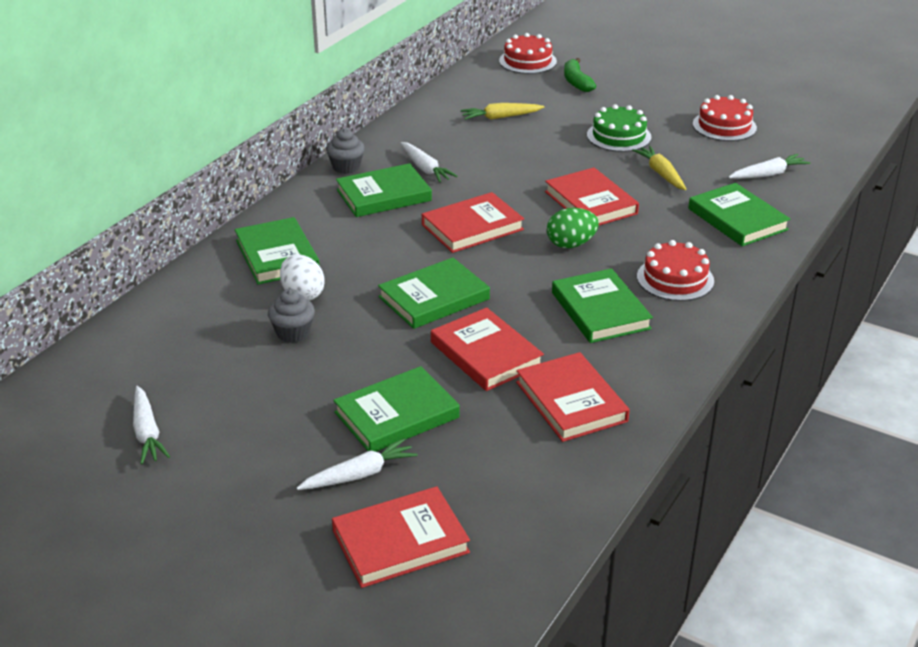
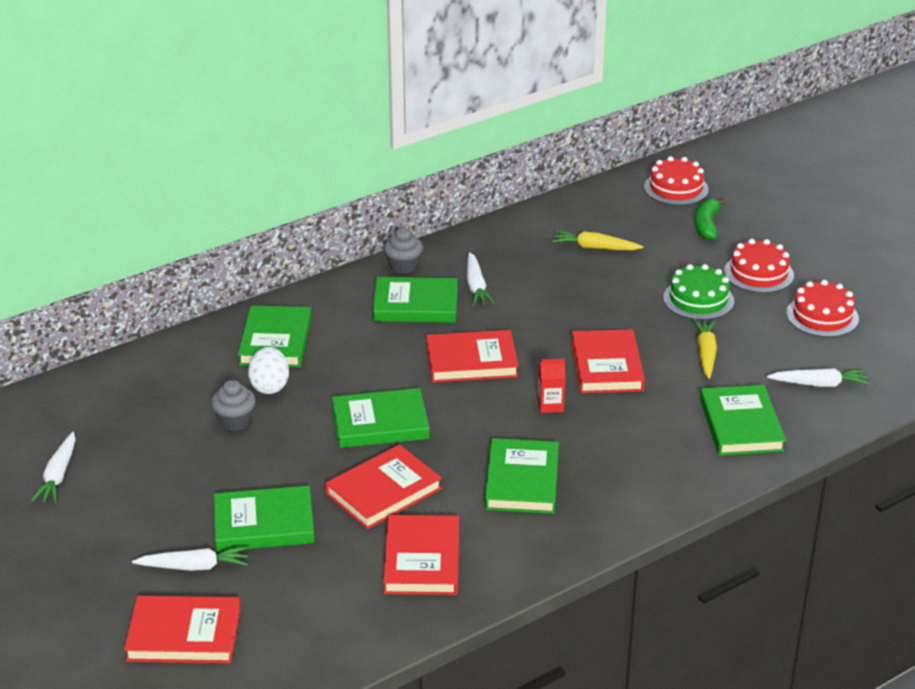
camera: 25 degrees right, 0 degrees up
(486, 354) = (383, 491): red book -> red book turned 60 degrees clockwise
(571, 244) = (550, 405): green egg -> red carton
(675, 279) = (621, 470): red cake -> red cake (758, 273)

